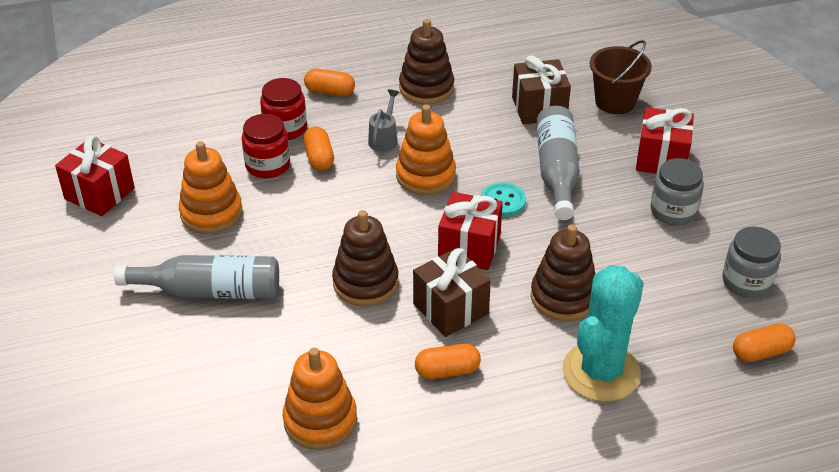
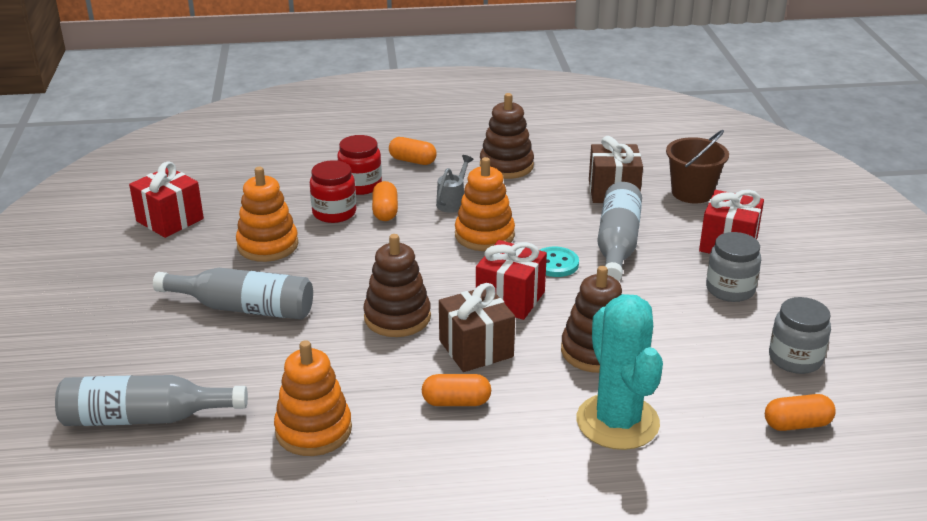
camera: 10 degrees right, 10 degrees down
(151, 430) = (145, 418): none -> grey bottle
(601, 372) = (617, 422): turquoise cactus -> turquoise cactus turned 60 degrees counterclockwise

